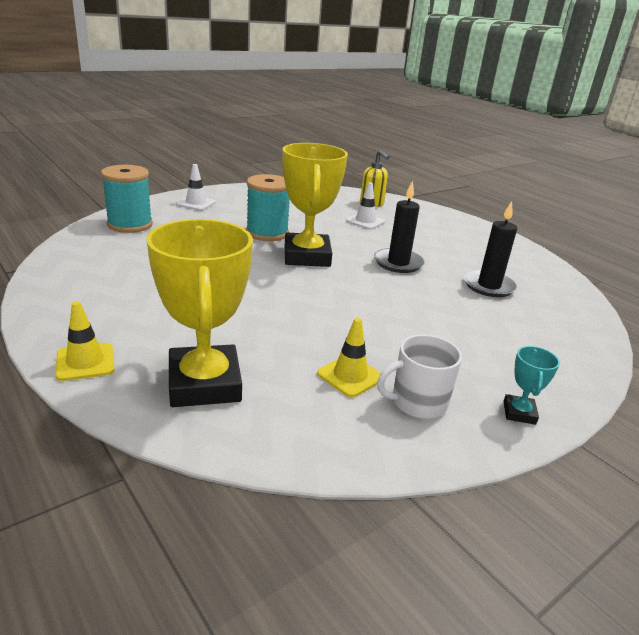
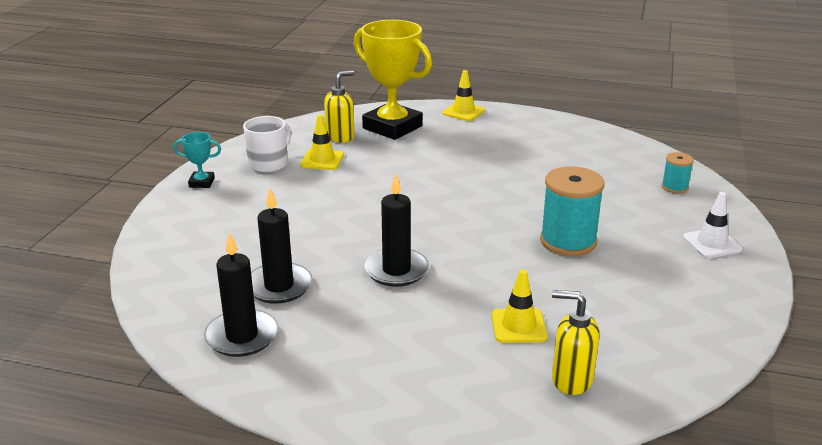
camera: 145 degrees right, 0 degrees up
(130, 224) = (674, 187): turquoise spool -> turquoise spool, size x0.52
(286, 402) = (340, 137): none -> yellow soap dispenser
(307, 256) = (485, 232): yellow trophy -> none
(365, 221) = (518, 326): white traffic cone -> yellow traffic cone
(519, 413) = (202, 183): turquoise trophy -> turquoise trophy turned 60 degrees counterclockwise
(529, 273) = (242, 336): none -> black candle

